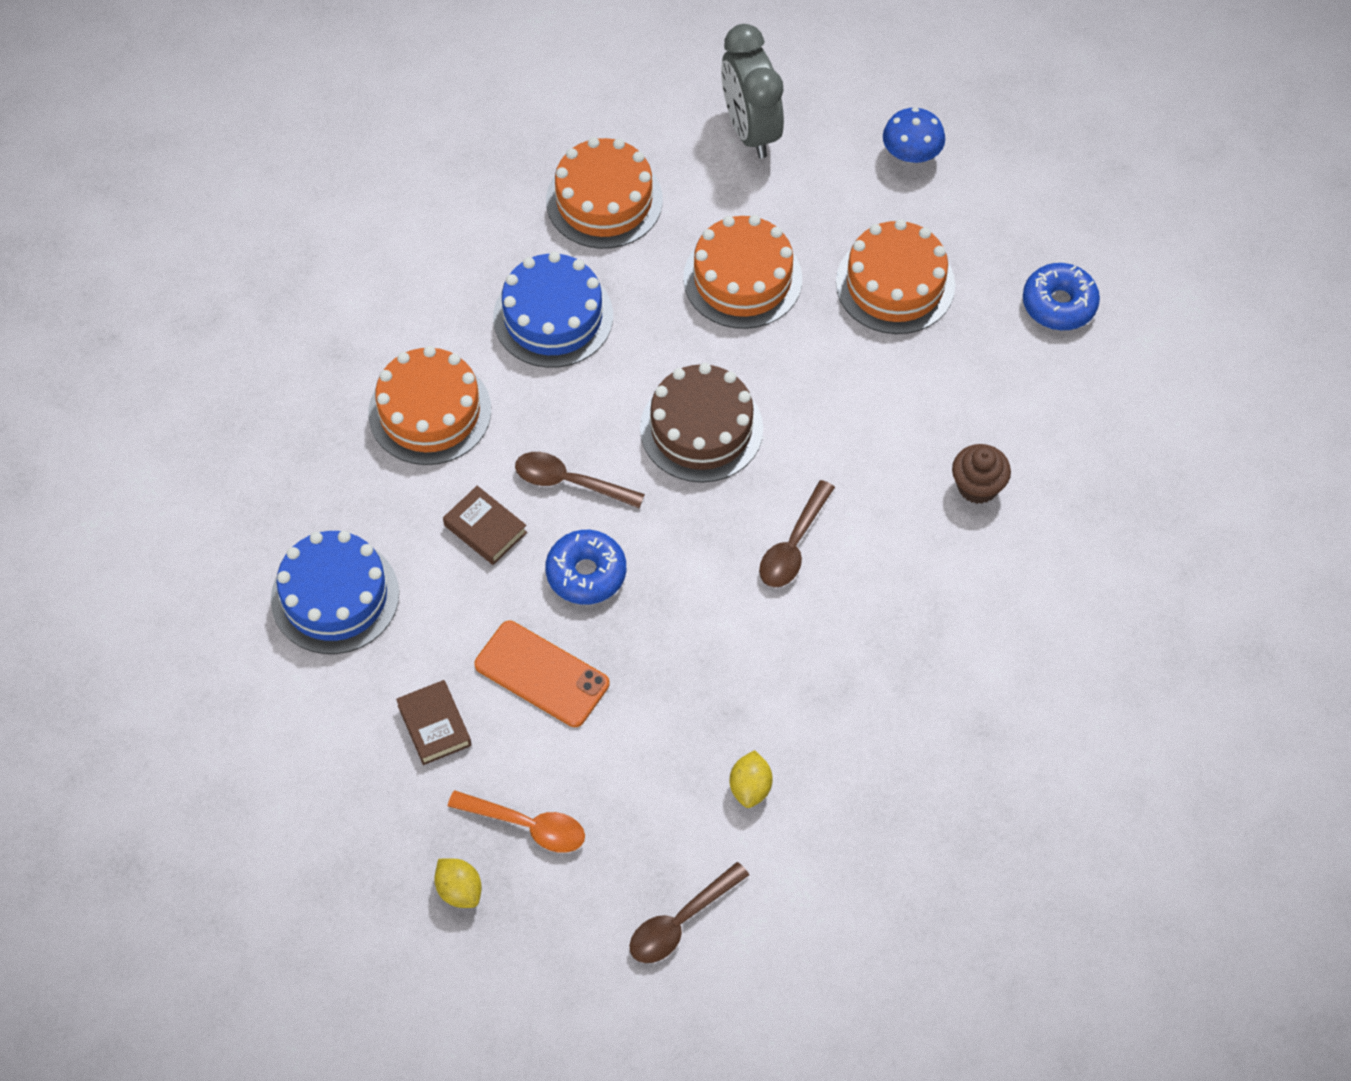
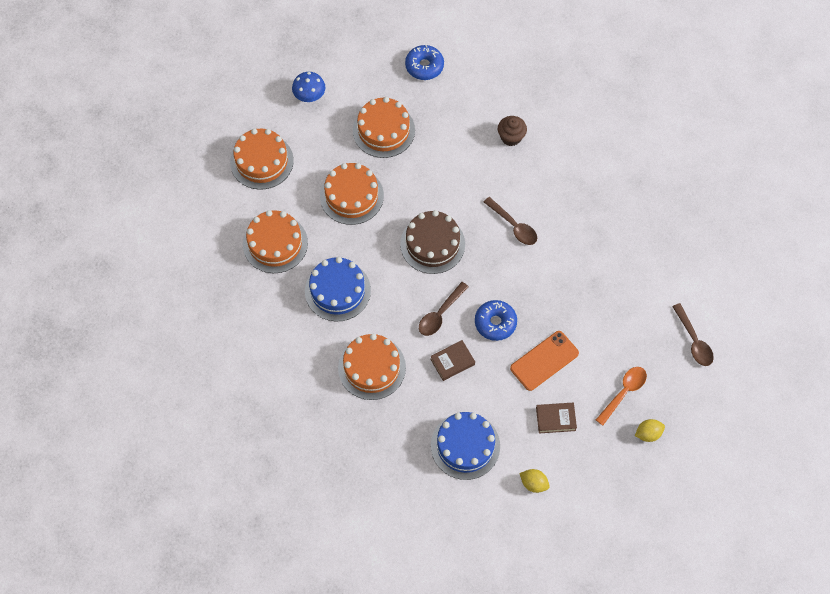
camera: 70 degrees left, 5 degrees up
(750, 130) = (262, 161): grey clock -> orange cake
(750, 787) = (635, 288): yellow lemon -> yellow lemon (533, 483)

